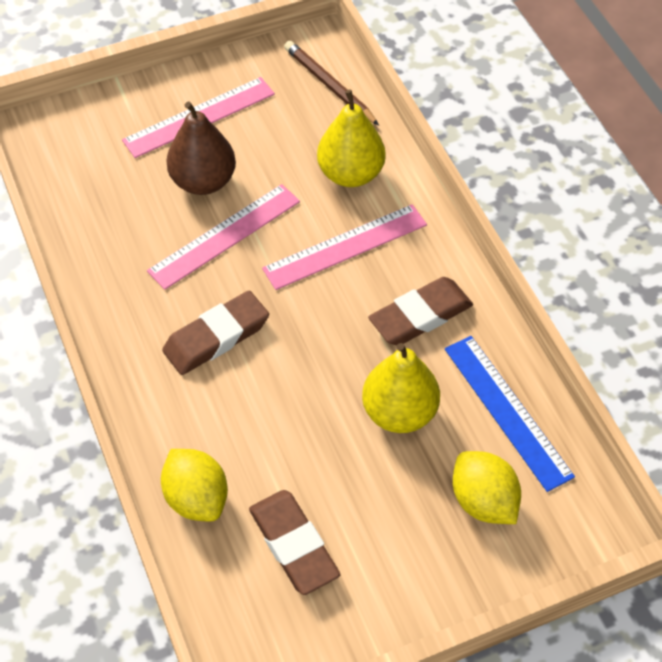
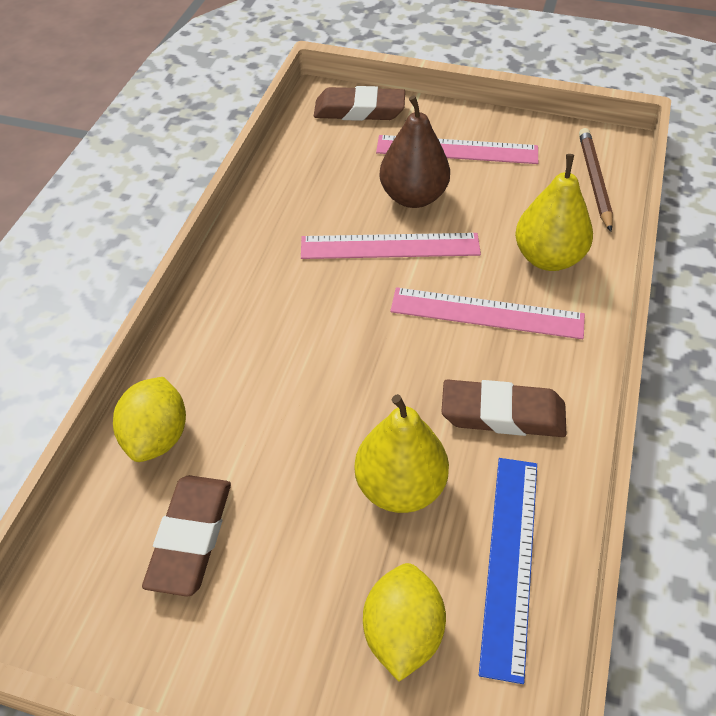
camera: 40 degrees right, 5 degrees down
(216, 337) = (304, 319): brown eraser -> brown eraser (359, 110)

